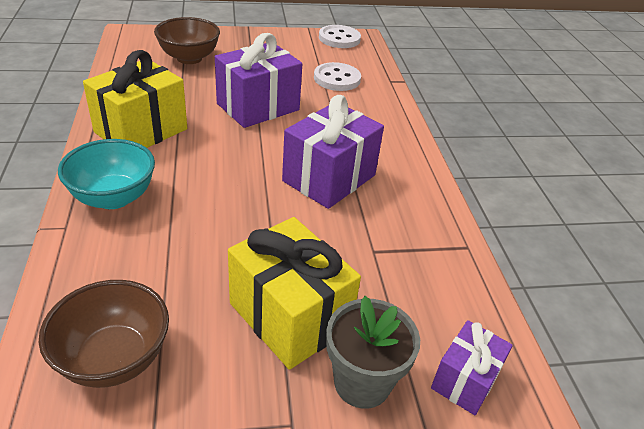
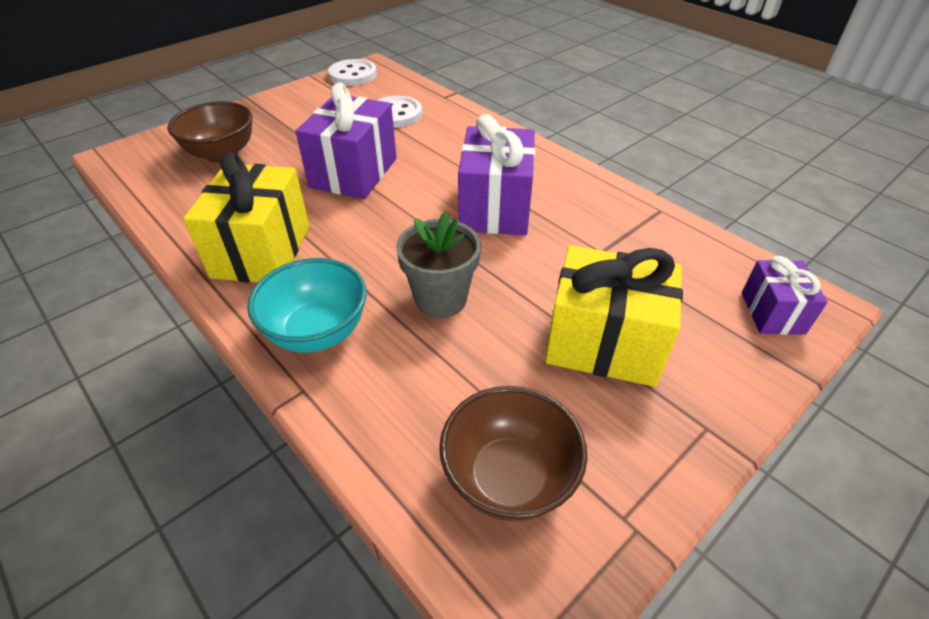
camera: 30 degrees left, 5 degrees up
(362, 382) = (714, 360): grey flower pot -> grey flower pot (441, 299)

